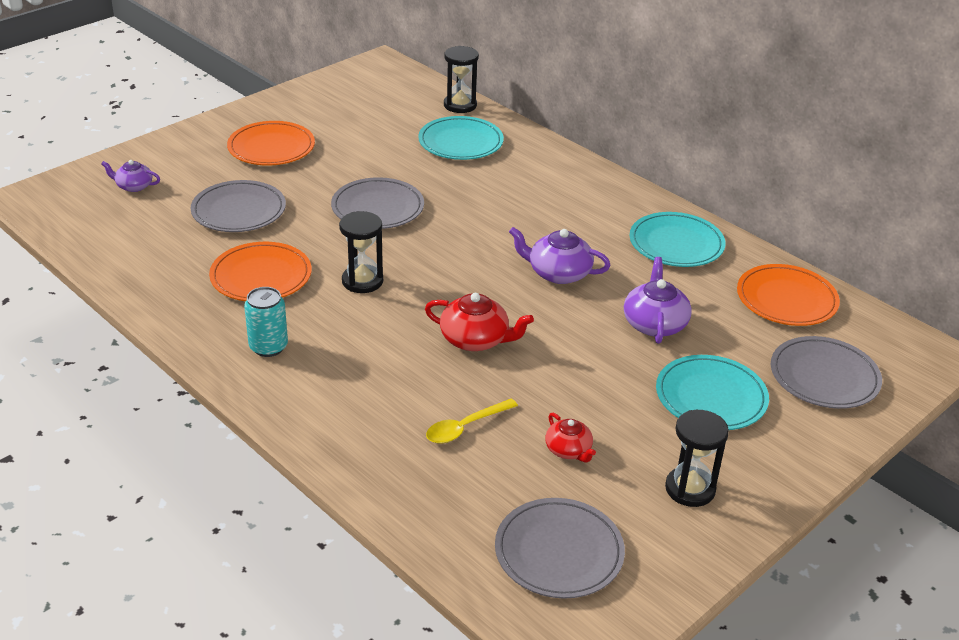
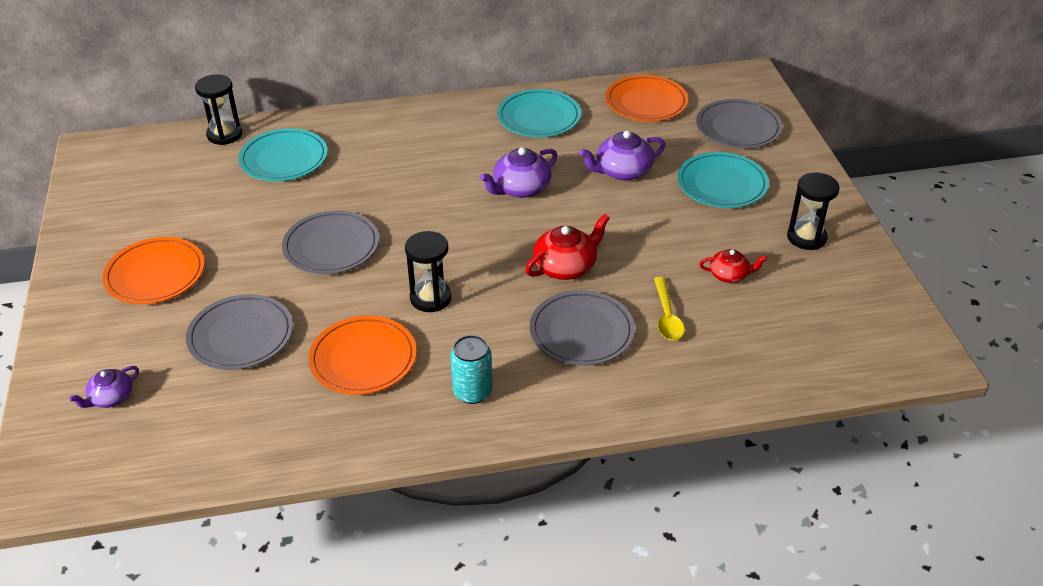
camera: 55 degrees left, 5 degrees up
(559, 552) = (830, 326): grey plate -> grey plate (581, 332)
(654, 323) = (622, 171): purple teapot -> purple teapot turned 60 degrees counterclockwise

